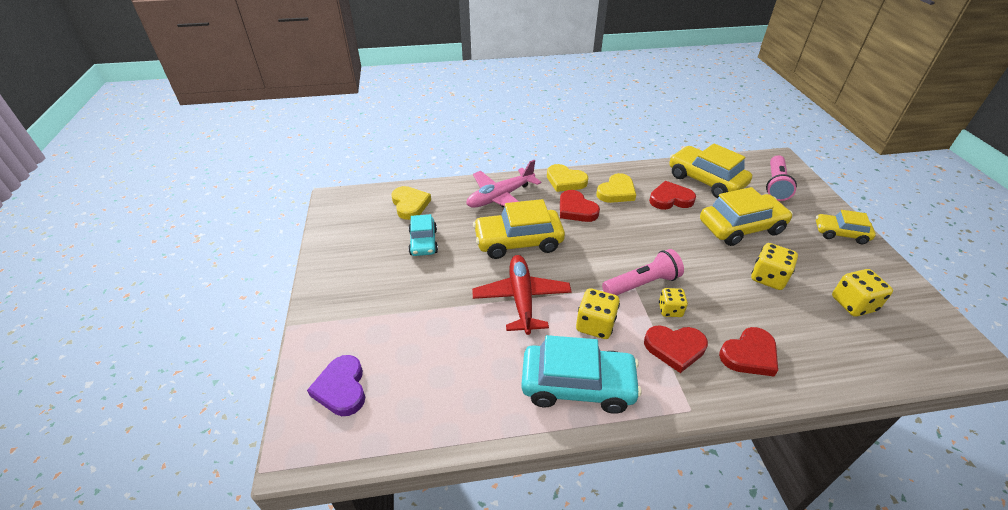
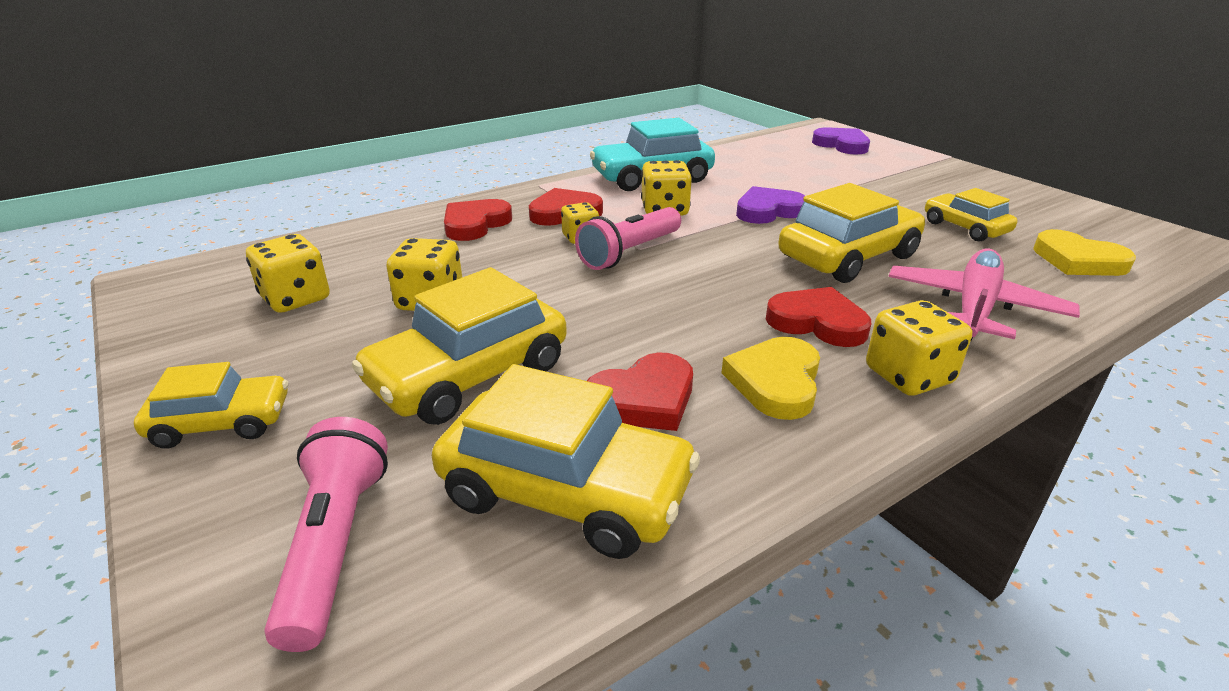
camera: 155 degrees right, 10 degrees down
(423, 242) = (965, 227): turquoise car -> yellow car
(521, 298) = (768, 211): red plane -> purple heart
(565, 181) = (908, 376): yellow heart -> yellow dice

